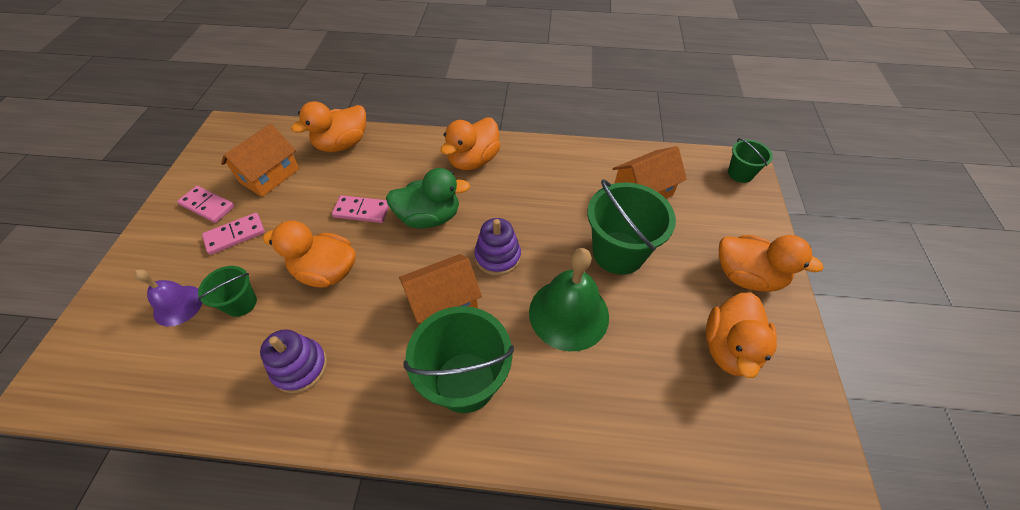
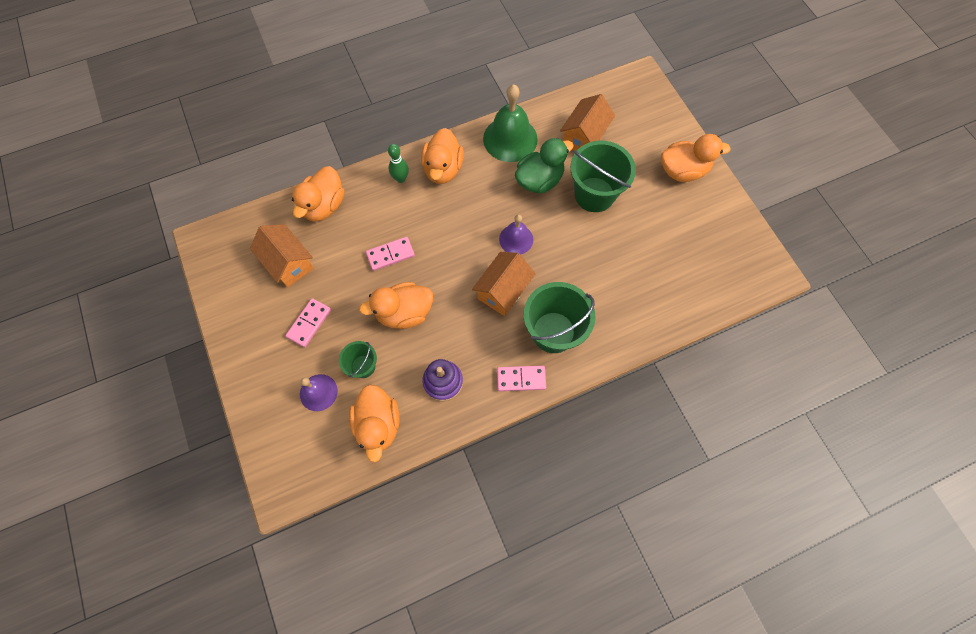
camera: 30 degrees left, 15 degrees up
(208, 206) = (262, 313): pink domino -> pink domino (521, 379)
(270, 175) = (288, 263): orange house -> orange house turned 45 degrees counterclockwise
(428, 151) = (401, 178): none -> green bowling pin
(429, 217) = (445, 234): green duck -> green duck (539, 180)
(497, 256) = (516, 239): purple stacking toy -> purple bell
(568, 314) = (588, 255): green bell -> green bell (510, 139)
(729, 348) = (694, 227): orange duck -> orange duck (378, 424)
(740, 173) = (642, 87): green bucket -> none

